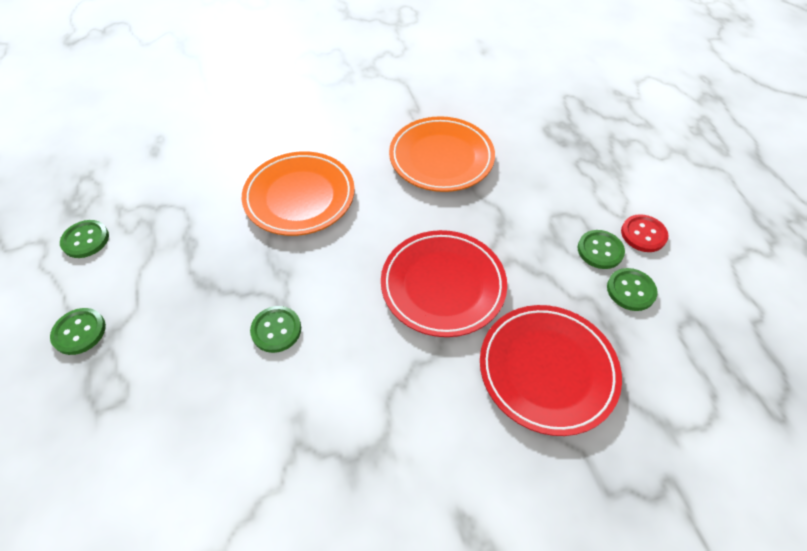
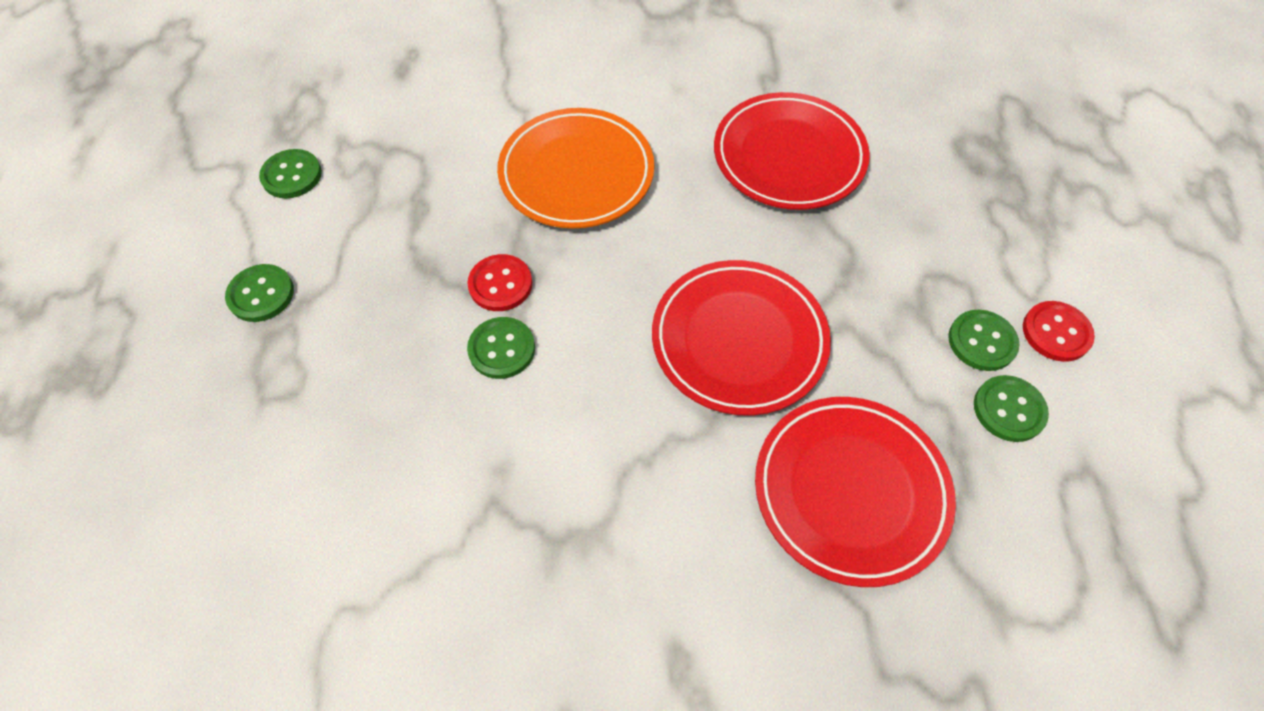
camera: 15 degrees right, 5 degrees up
(264, 284) = (500, 284): none -> red button
(441, 158) = (789, 156): orange plate -> red plate

